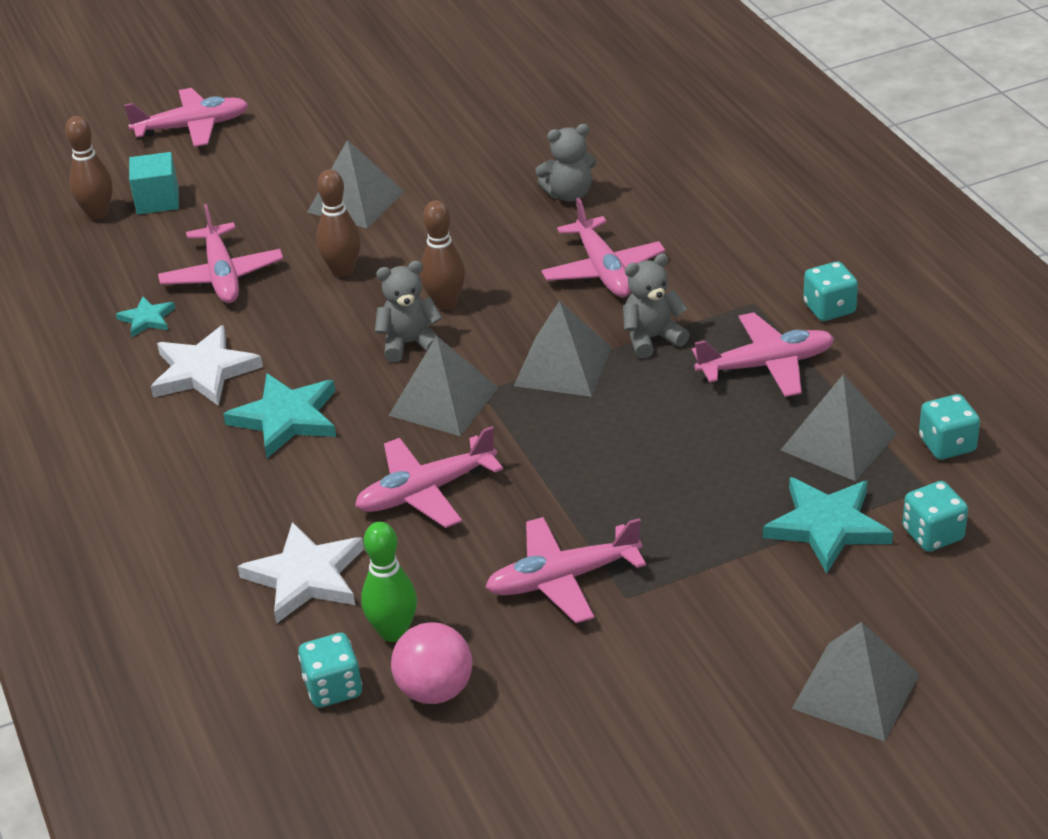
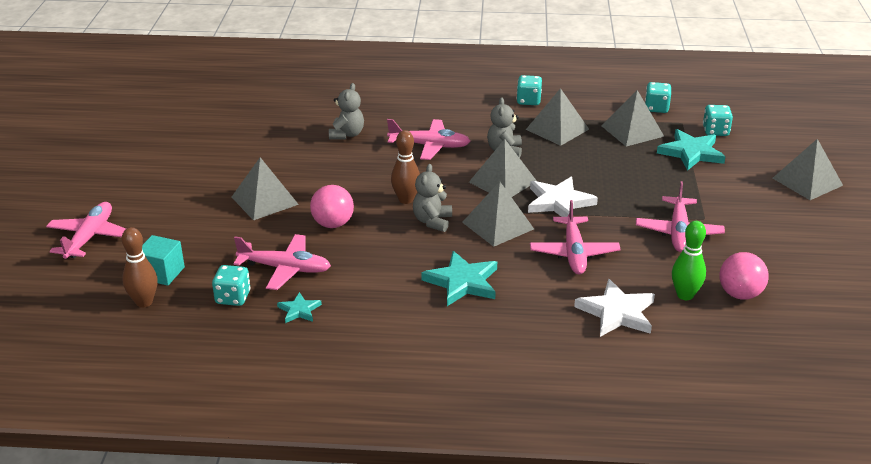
camera: 65 degrees left, 5 degrees down
(204, 371) = (383, 301): white star -> white star (559, 202)
(333, 688) = (718, 327): turquoise dice -> turquoise dice (233, 297)
(342, 270) = (333, 224): brown bowling pin -> pink ball
(766, 365) = (557, 129): pink plane -> grey pyramid

